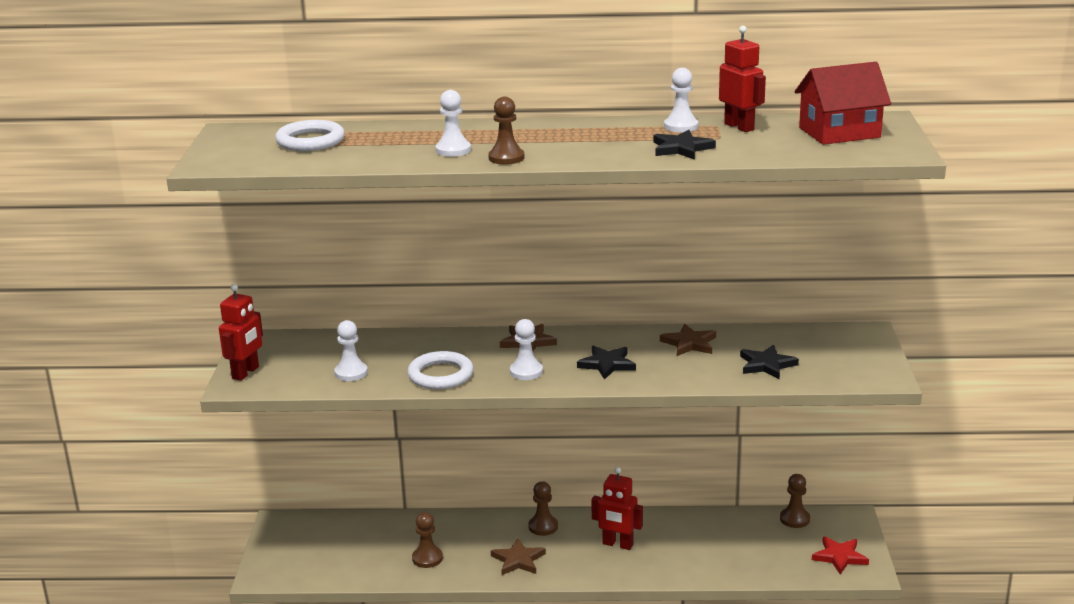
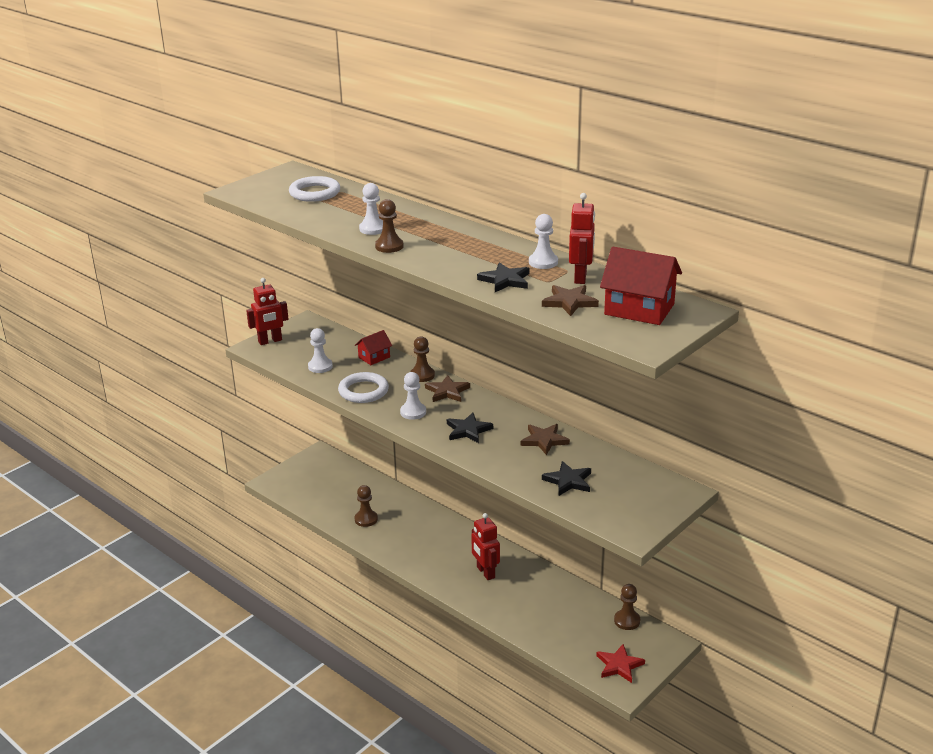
camera: 40 degrees right, 5 degrees up
(396, 342) = (374, 357): none -> red house
(518, 560) = (413, 549): brown star -> brown star (569, 302)
(543, 527) = (457, 535): brown pawn -> brown pawn (422, 375)

